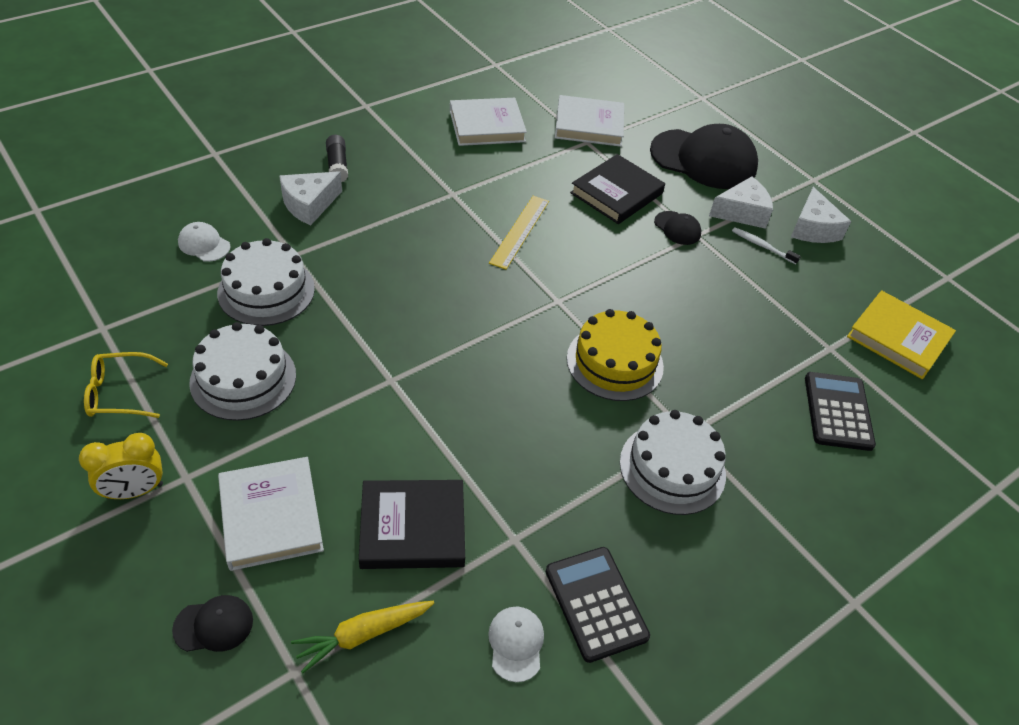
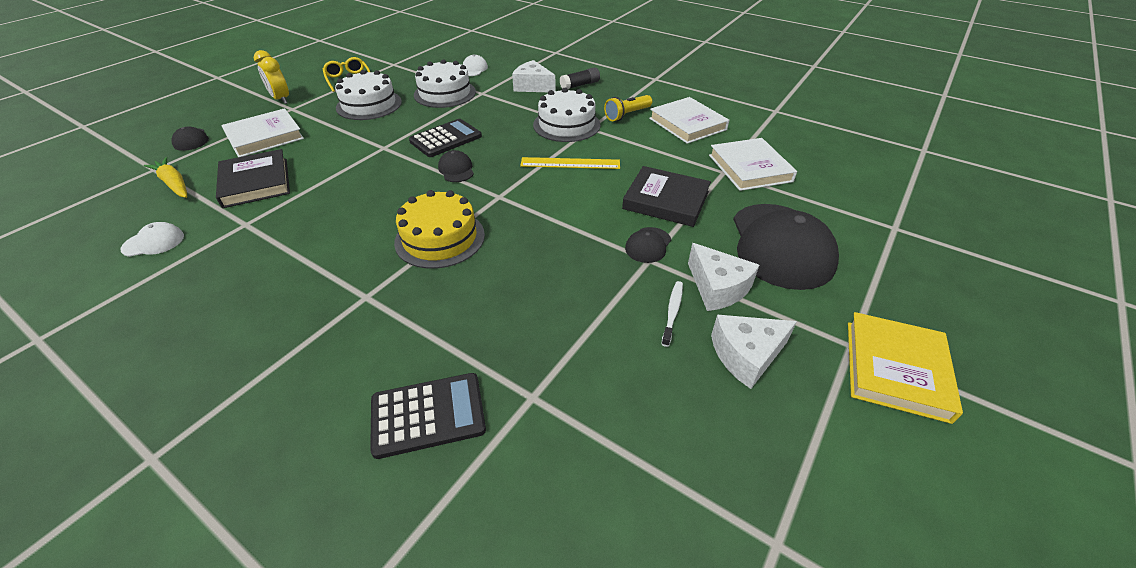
camera: 75 degrees right, 5 degrees down
(440, 157) = (627, 115): none -> yellow flashlight
(485, 322) = (456, 169): none -> black cap
(596, 603) = (181, 273): black calculator -> black calculator (446, 139)
(672, 468) = (322, 292): white cake -> white cake (566, 125)
(898, 338) = (590, 475): yellow book -> yellow book (895, 369)

